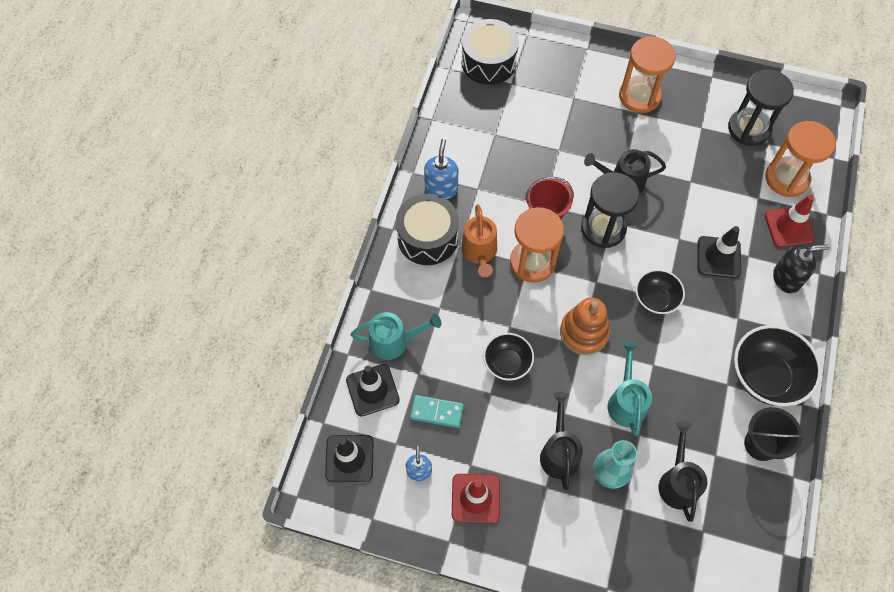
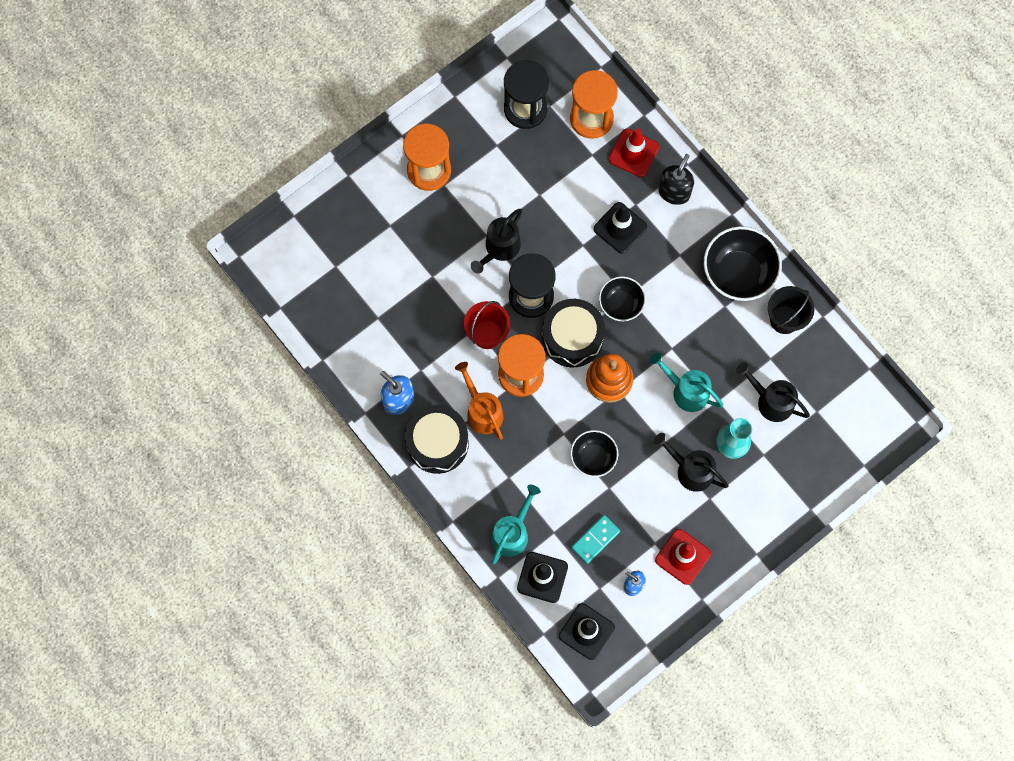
camera: 55 degrees left, 10 degrees up
(479, 253) = (482, 411): orange watering can -> orange watering can turned 150 degrees counterclockwise
(489, 62) = (298, 269): black drum -> black drum (572, 338)

